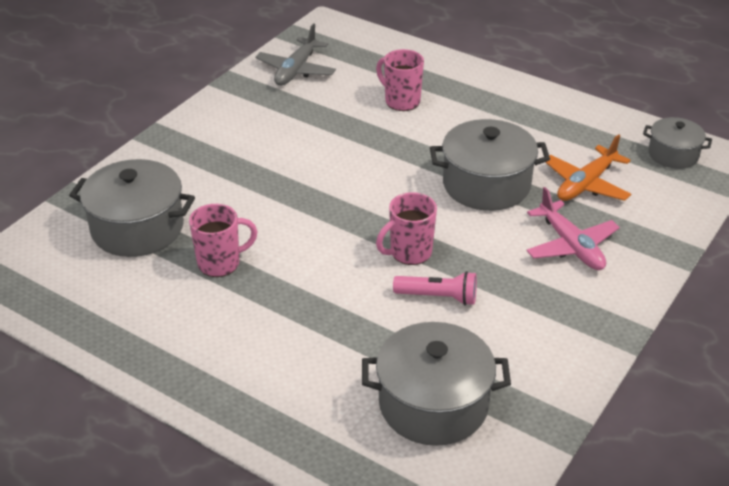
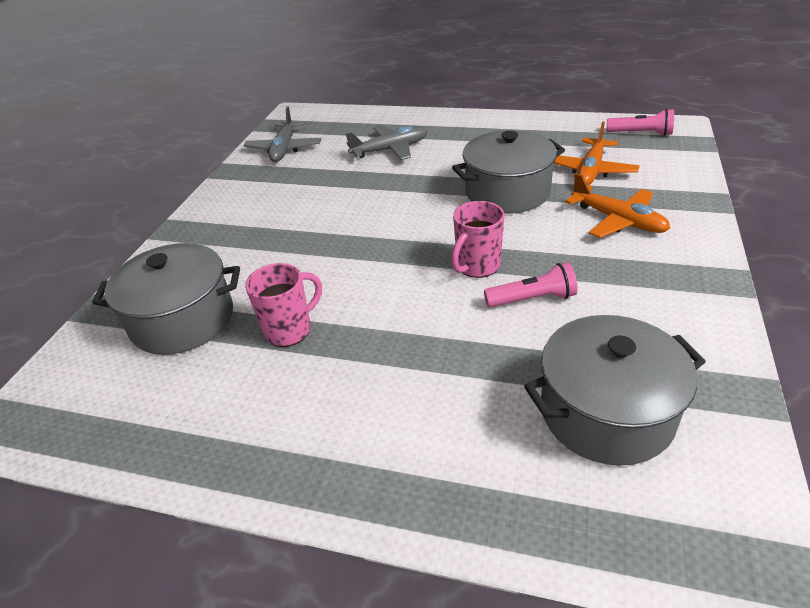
camera: 15 degrees left, 0 degrees up
(401, 101) = (390, 150): pink mug -> grey plane
(571, 246) = (618, 220): pink plane -> orange plane
(673, 154) = (641, 133): grey pot -> pink flashlight

